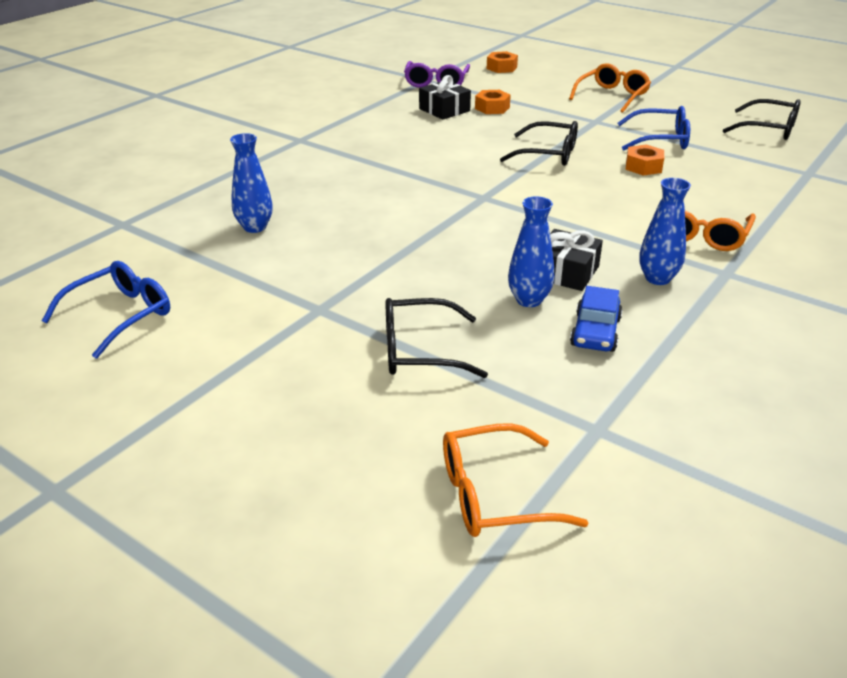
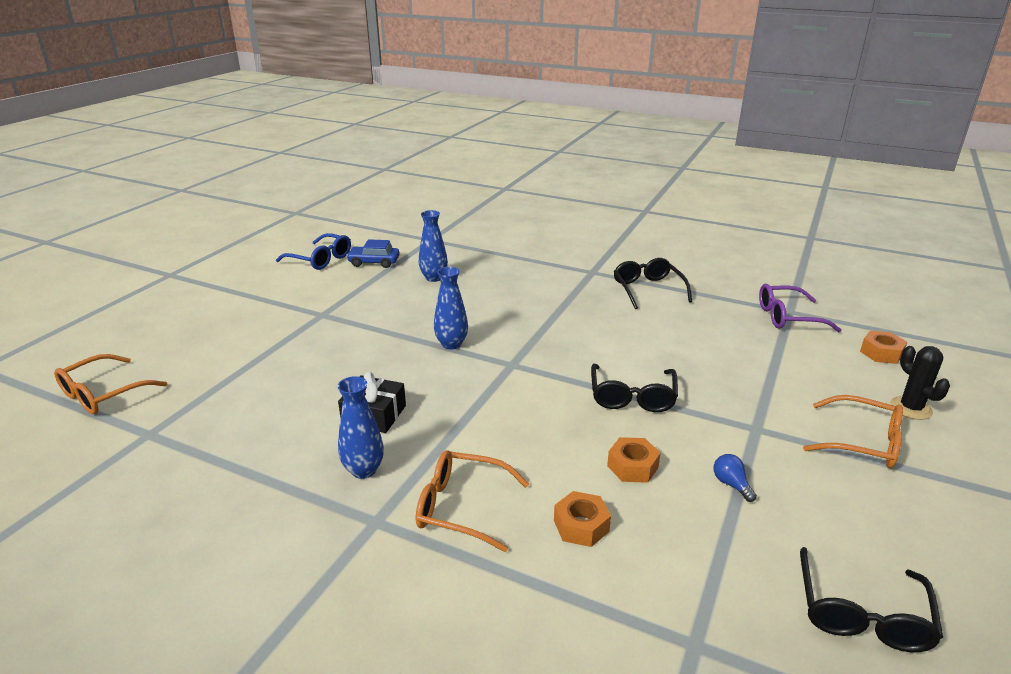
camera: 80 degrees right, 5 degrees down
(419, 351) = (264, 355): black glasses -> black glasses (648, 289)
(444, 110) = (711, 328): black gift -> none
(492, 108) = (740, 355): orange nut -> orange nut (581, 526)
(493, 495) = (103, 394): orange glasses -> orange glasses turned 120 degrees counterclockwise
(529, 300) = (328, 397): blue vase -> blue vase (451, 344)
(573, 76) = (910, 408): none -> black cactus
(595, 332) = (275, 432): blue car -> blue car (374, 262)
(661, 139) = (731, 484): blue glasses -> blue light bulb

